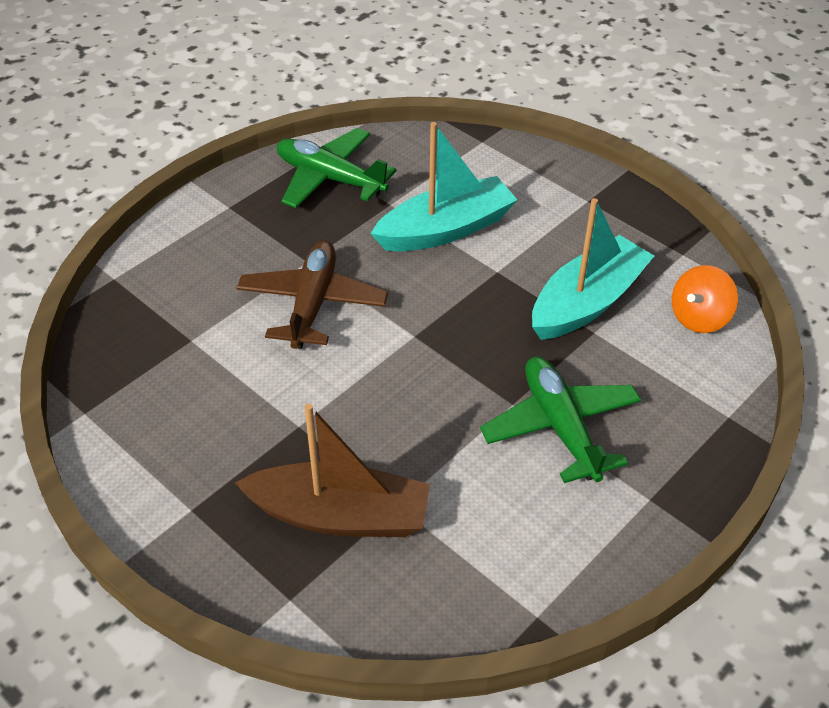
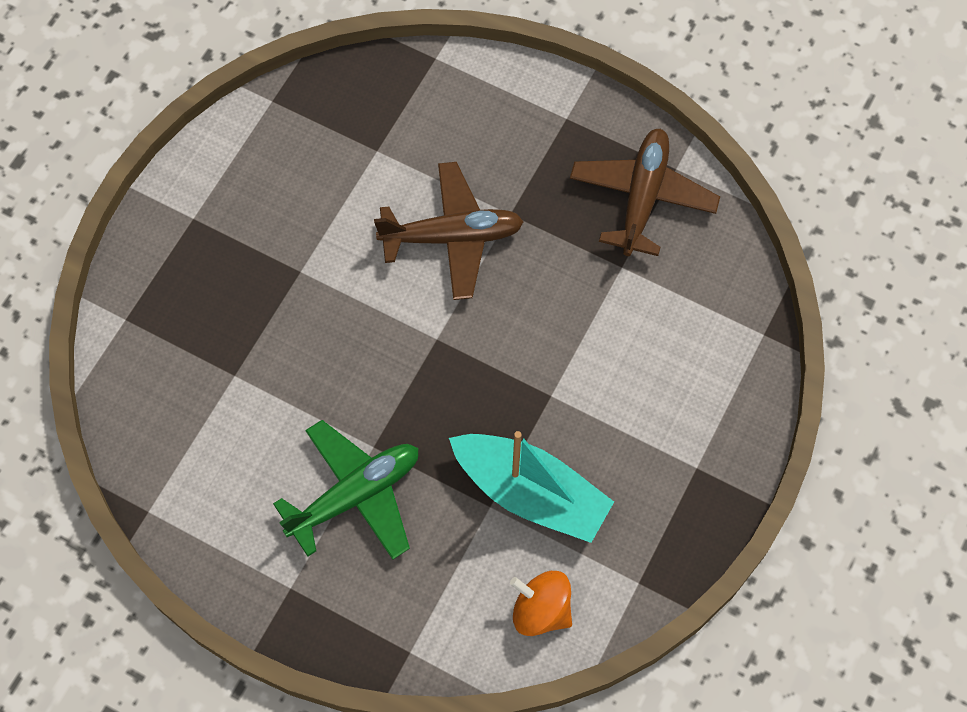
camera: 75 degrees right, 20 degrees up
(330, 178) = (642, 197): green plane -> brown plane
(340, 515) = (212, 332): brown boat -> none
(445, 229) = (598, 331): turquoise boat -> none

